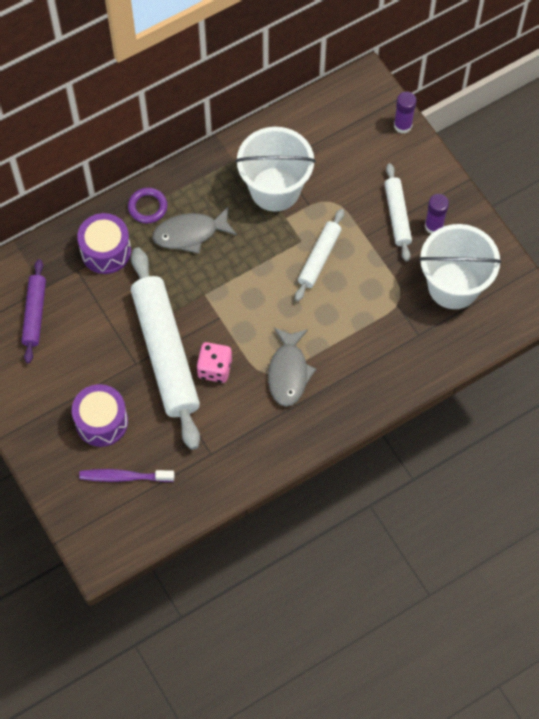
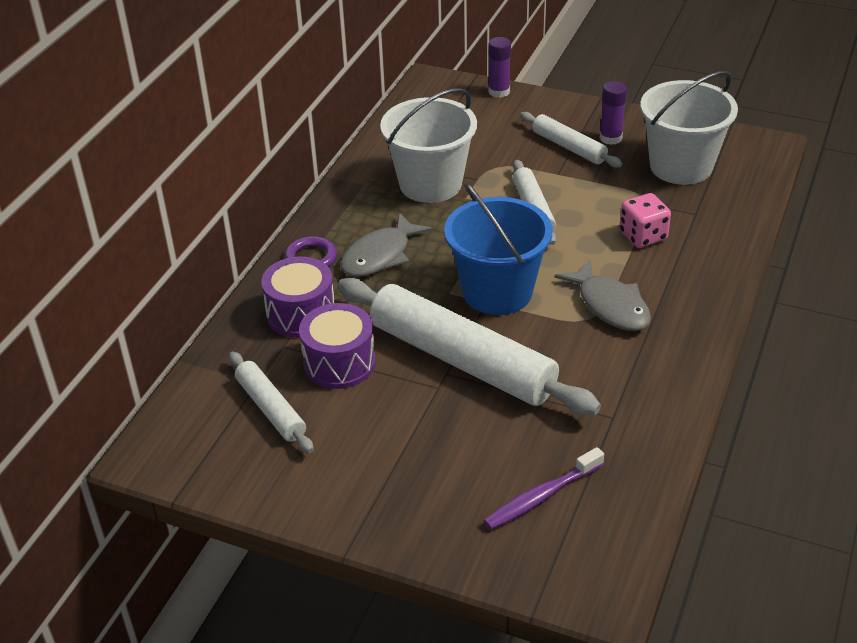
camera: 35 degrees left, 25 degrees down
(35, 314) = (271, 409): purple rolling pin -> white rolling pin
(101, 422) = (457, 461): purple drum -> purple drum (339, 363)
(214, 368) = (530, 344): pink dice -> pink dice (643, 236)
(232, 314) = (497, 292): none -> blue bucket

